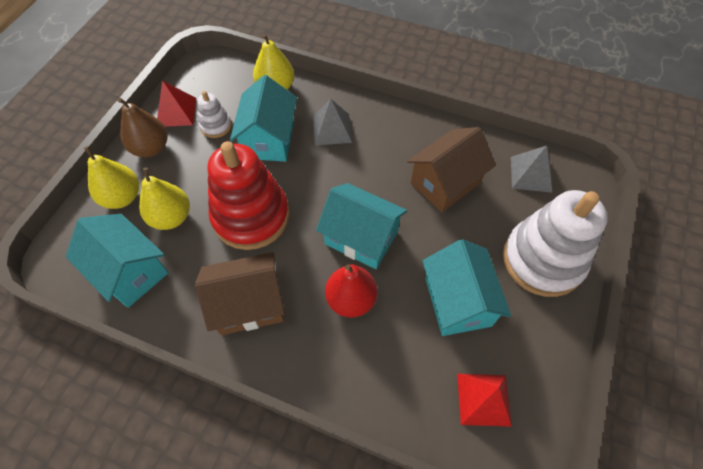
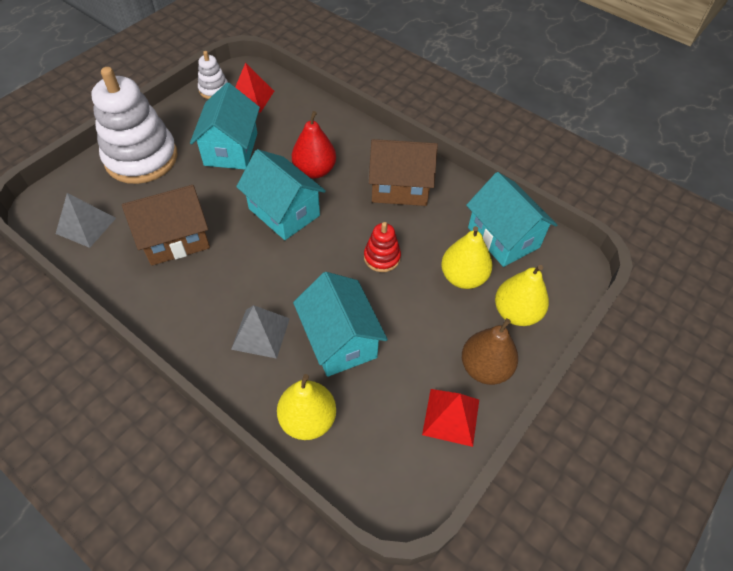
camera: 165 degrees left, 5 degrees down
(216, 125) = (401, 379): white stacking toy -> white stacking toy (214, 90)
(251, 216) = (382, 257): red stacking toy -> red stacking toy, size x0.46
(269, 139) = (340, 340): turquoise house -> turquoise house turned 45 degrees counterclockwise

